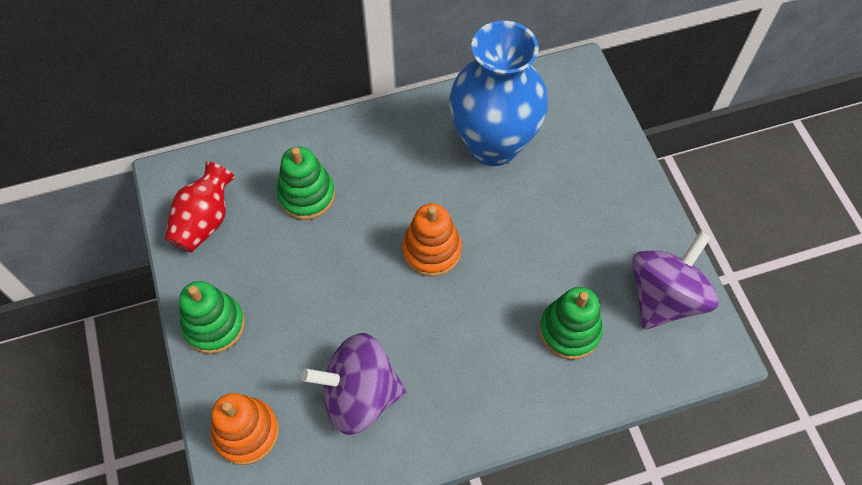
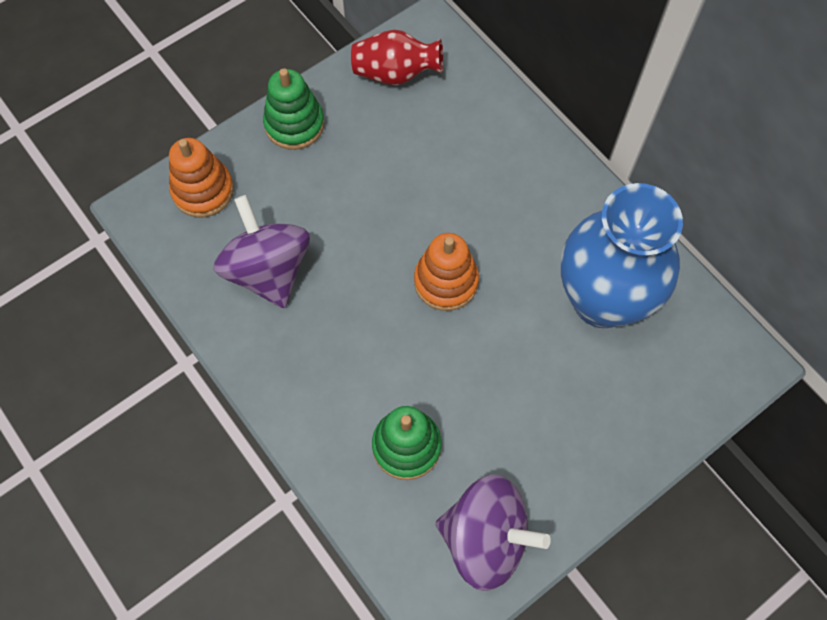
camera: 70 degrees right, 5 degrees up
(306, 195) = (460, 146): green stacking toy -> none

